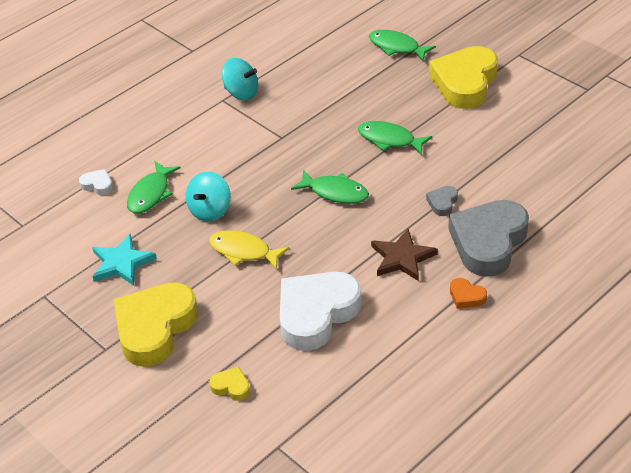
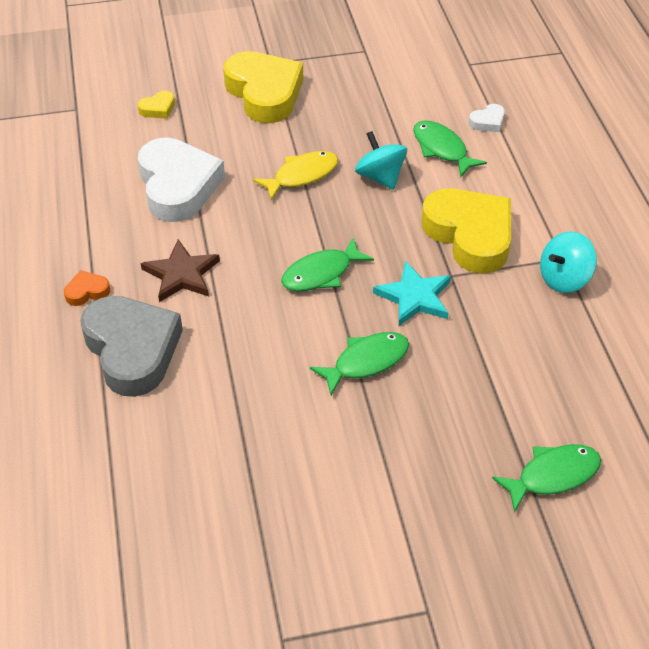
camera: 120 degrees right, 5 degrees up
(121, 263) = (362, 101): turquoise star -> turquoise star (414, 297)
(442, 203) = (223, 348): grey heart -> none
(465, 83) = (413, 502): yellow heart -> yellow heart (470, 235)

